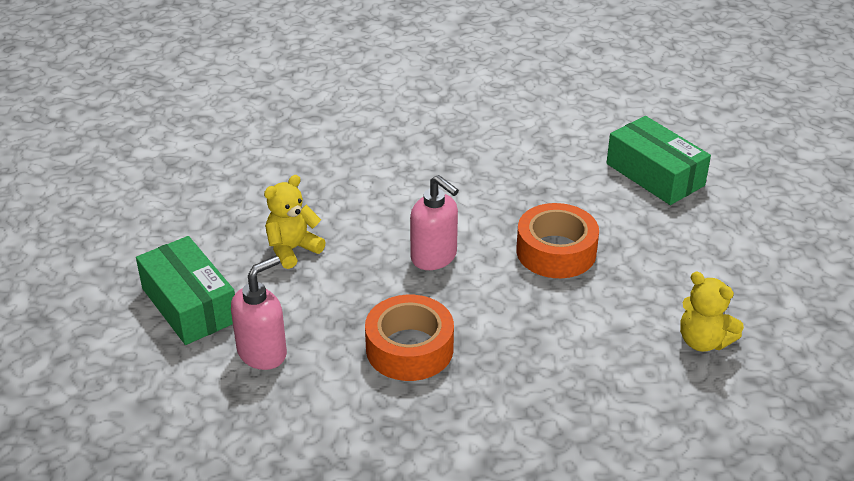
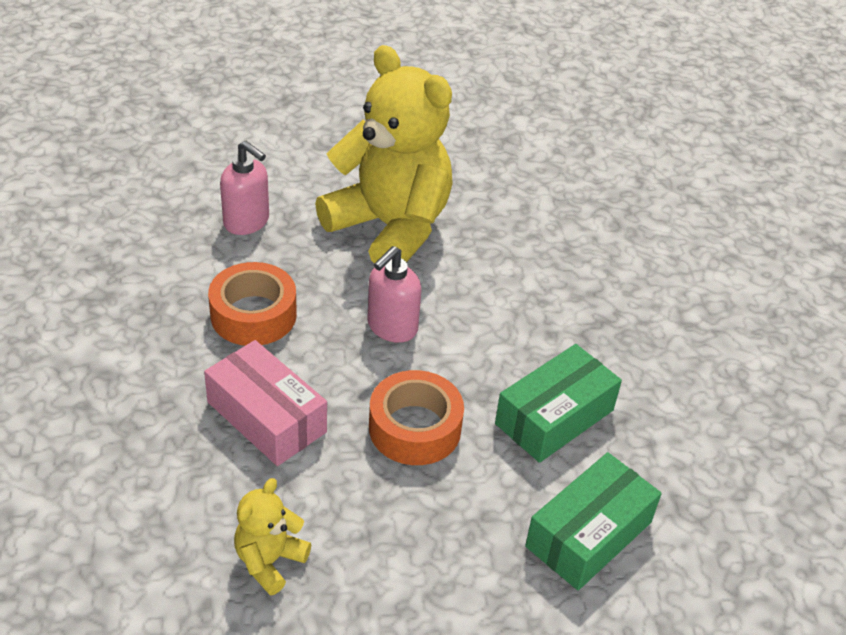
camera: 80 degrees right, 5 degrees up
(189, 305) = (306, 174): green box -> green box (554, 417)
(292, 249) = (390, 227): yellow teddy bear -> yellow teddy bear, size x2.32
(546, 341) = (266, 417): none -> pink box

